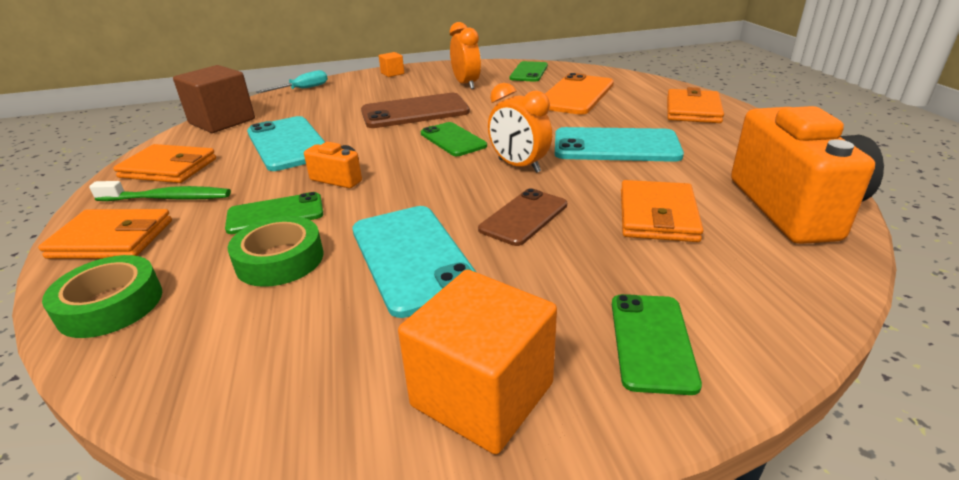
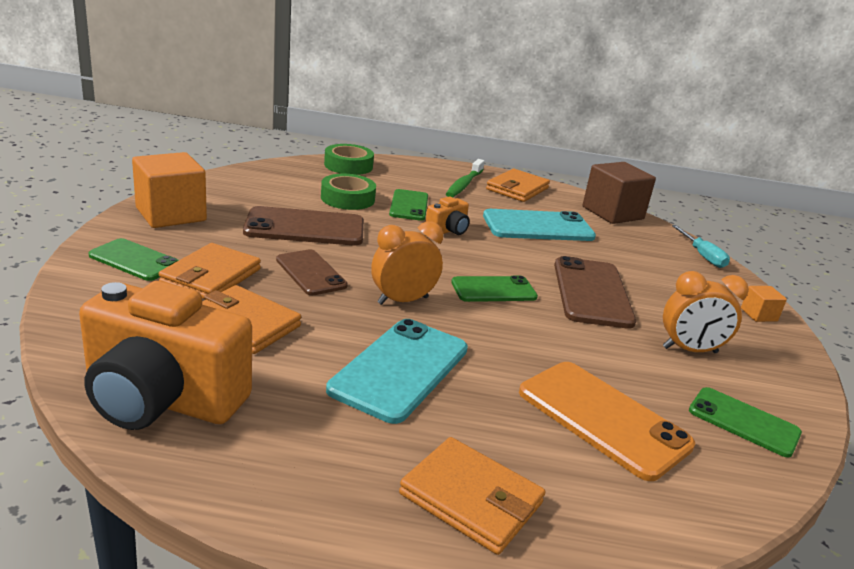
camera: 105 degrees right, 5 degrees down
(111, 239) = (420, 170): orange wallet -> orange wallet (211, 276)
(412, 257) = (305, 227): turquoise phone -> brown phone

